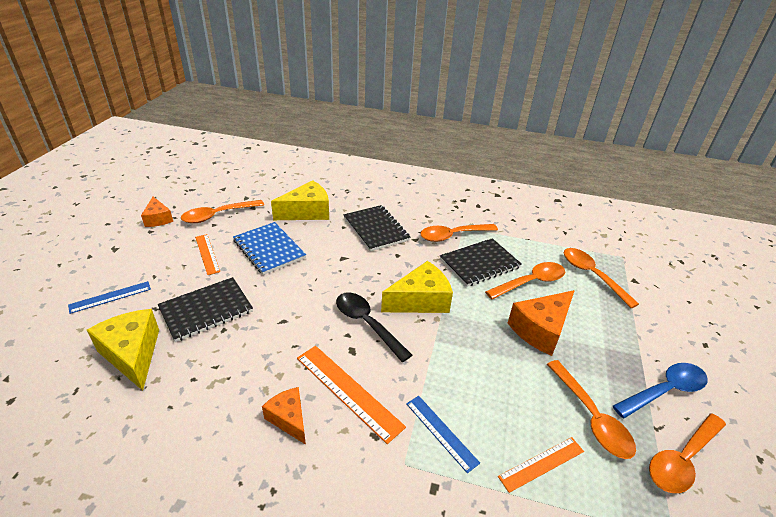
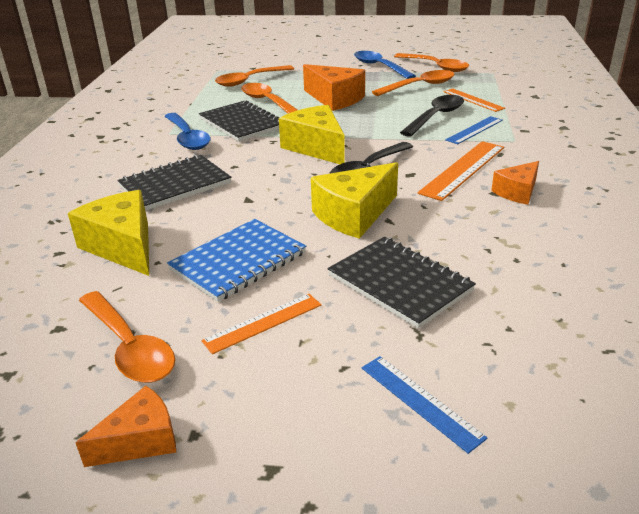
camera: 95 degrees left, 5 degrees down
(132, 354) = (517, 322): yellow cheese -> yellow cheese (354, 215)
(453, 236) = (187, 138): orange spoon -> blue spoon
(484, 406) = (436, 117): none -> black spoon

